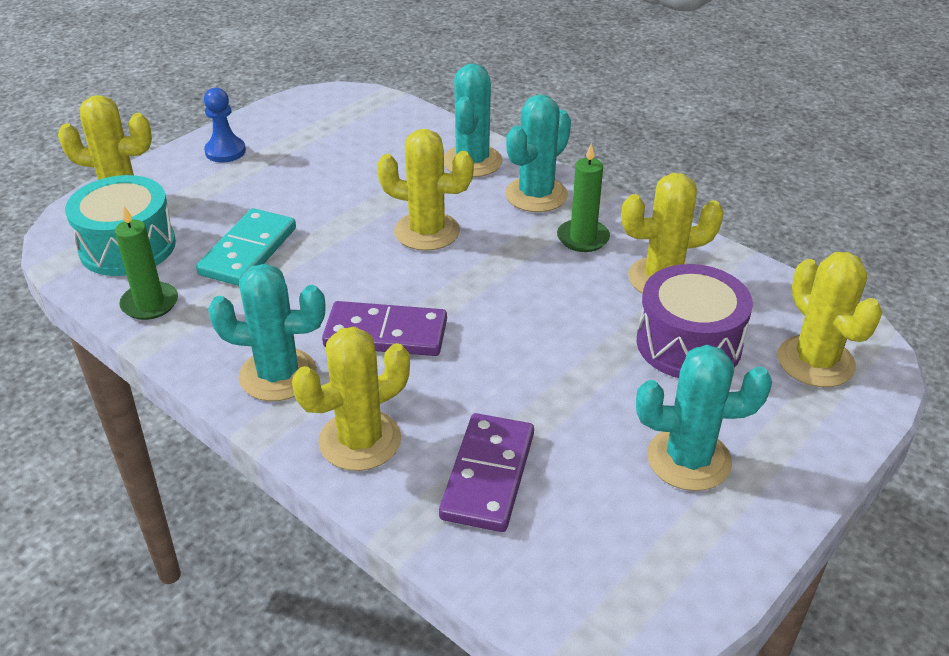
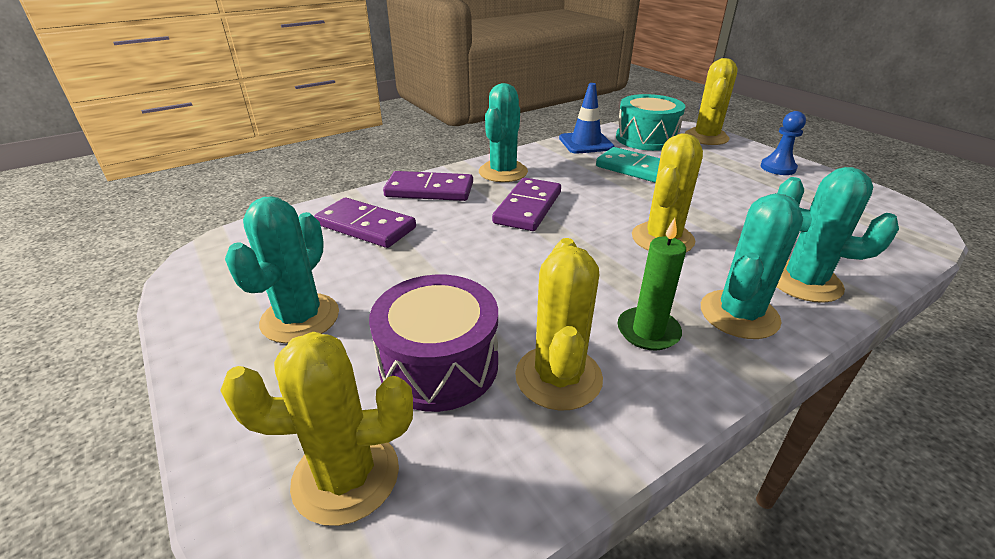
camera: 105 degrees right, 5 degrees down
(150, 303) = (586, 143): green candle -> blue traffic cone
(360, 440) = (429, 190): yellow cactus -> purple domino
(536, 195) = (739, 314): turquoise cactus -> turquoise cactus turned 75 degrees clockwise

